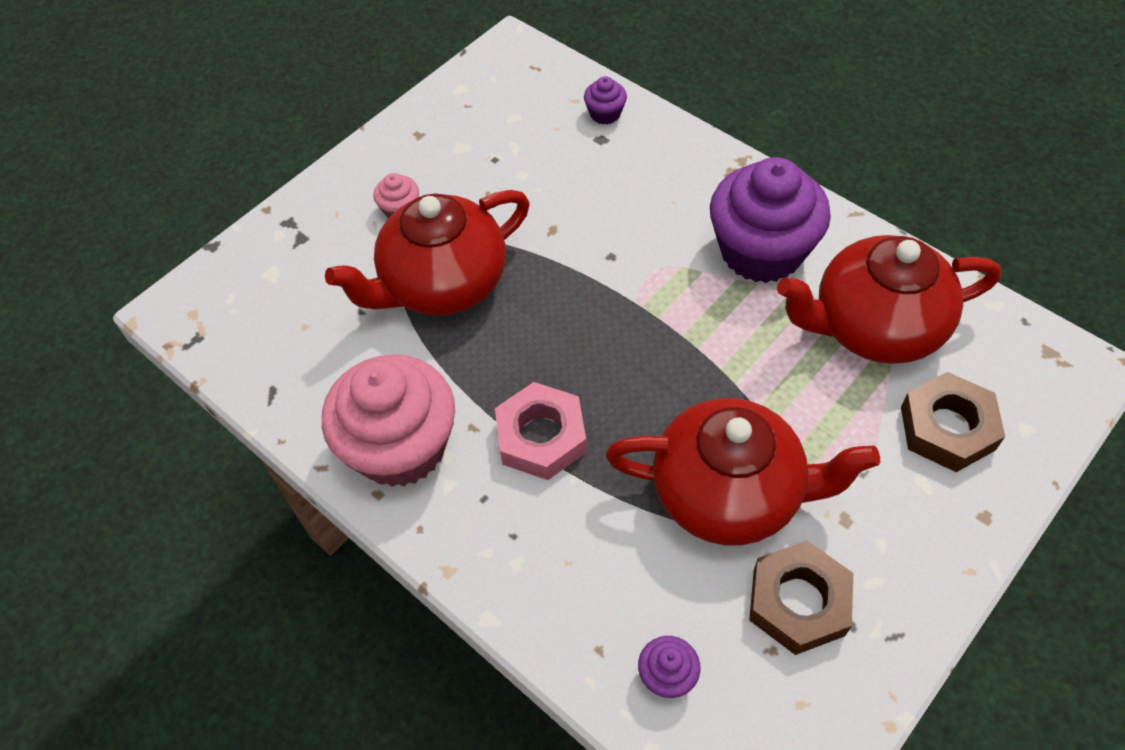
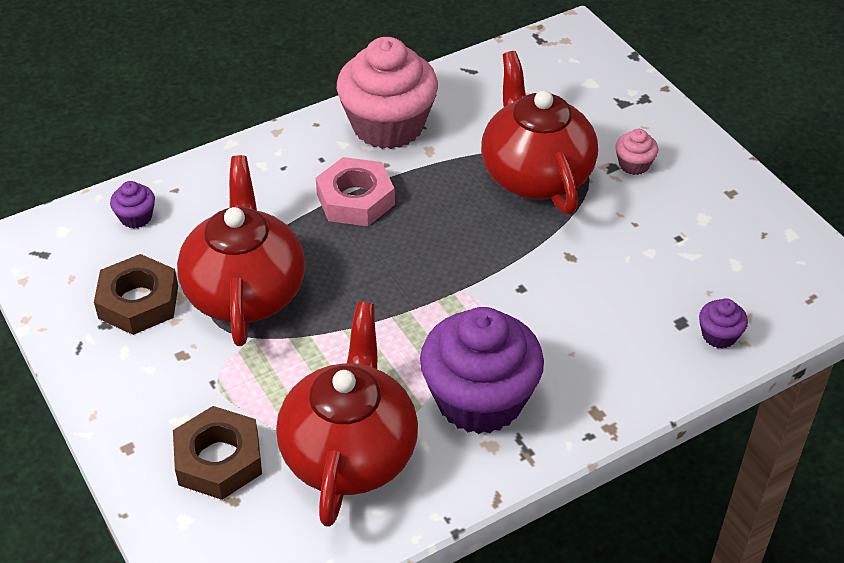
camera: 105 degrees right, 10 degrees down
(729, 493) = (245, 292): red teapot -> red teapot turned 150 degrees clockwise

